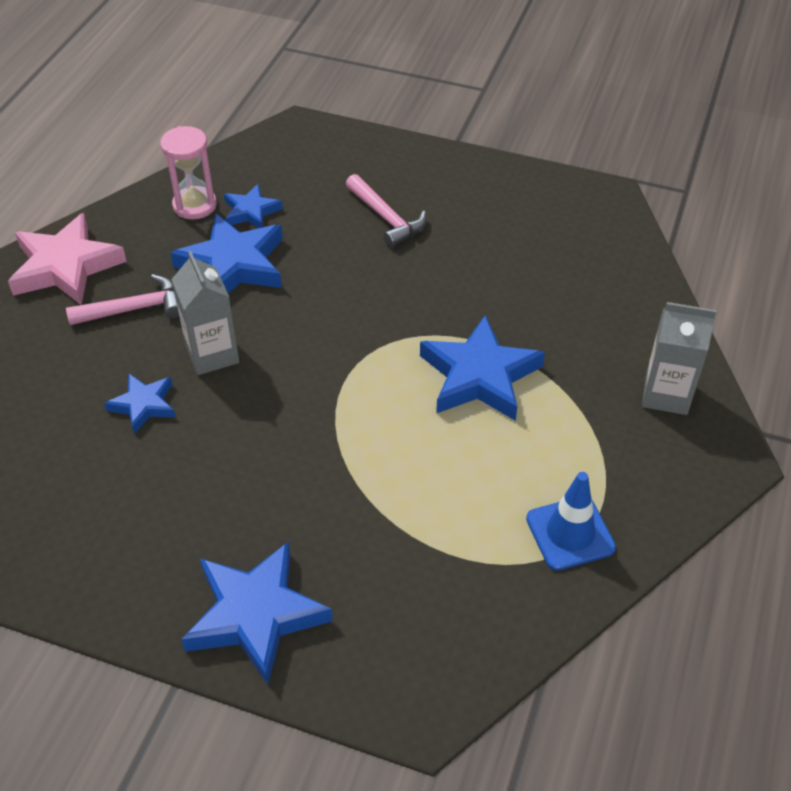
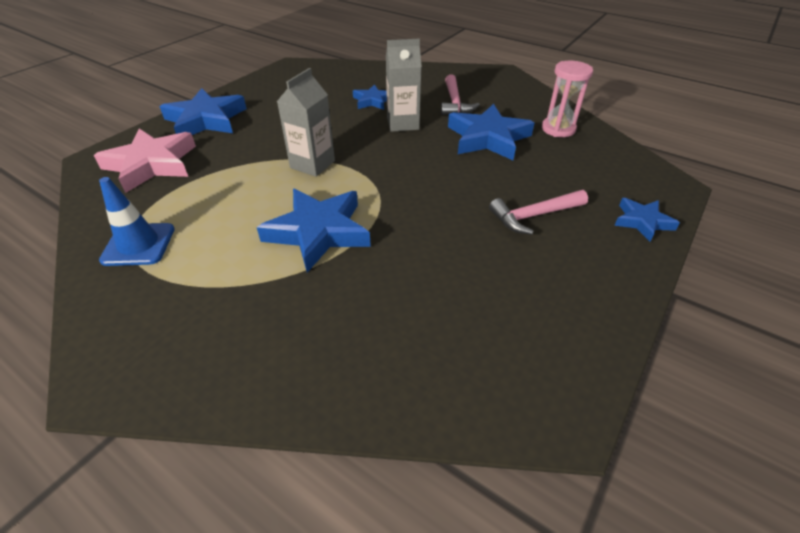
camera: 105 degrees right, 5 degrees down
(66, 266) = (500, 85): pink star -> pink star (151, 164)
(251, 211) = (549, 150): blue star -> blue star (642, 222)
(666, 394) = (216, 357): grey carton -> grey carton (312, 164)

